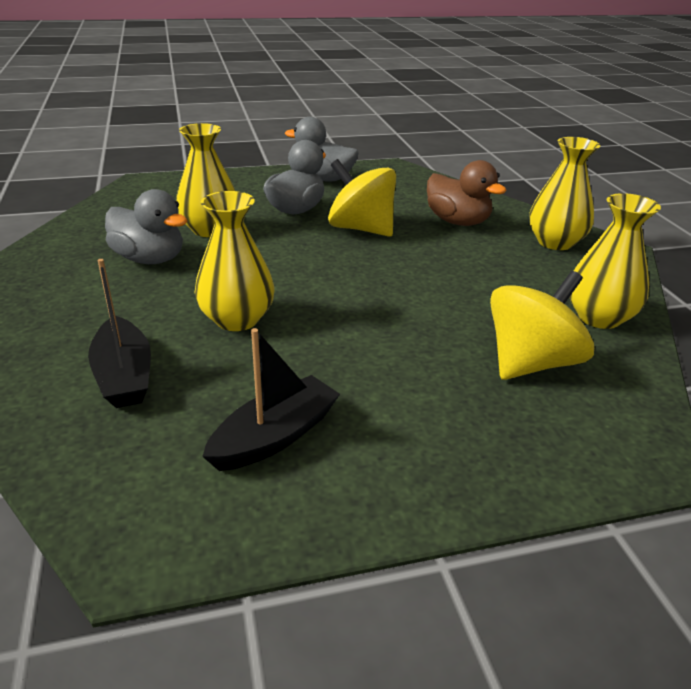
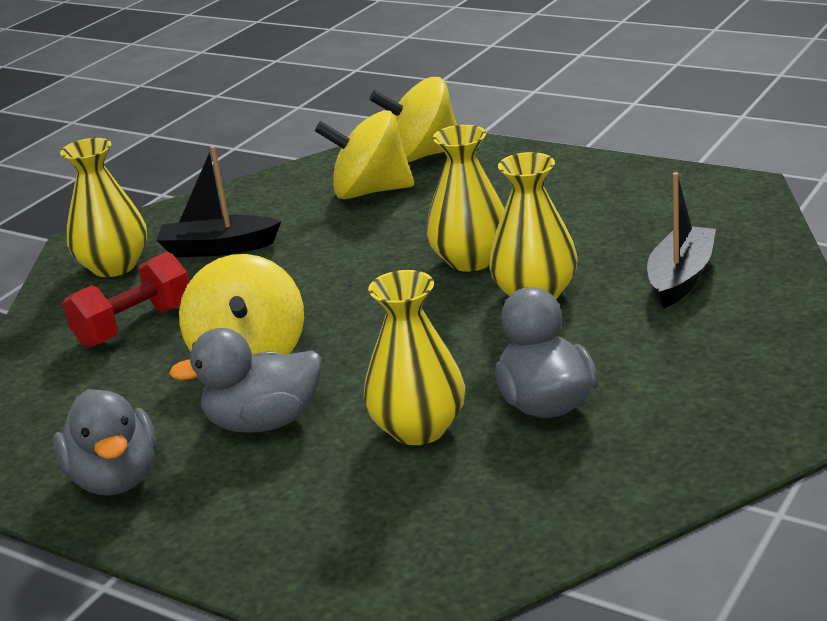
camera: 130 degrees left, 5 degrees down
(275, 436) = (608, 208): black boat -> black boat (218, 248)
(457, 222) = (135, 326): brown duck -> red dumbbell
(580, 432) = (421, 156): none -> yellow spinning top
(599, 317) = (254, 200): yellow vase -> yellow vase (471, 260)

